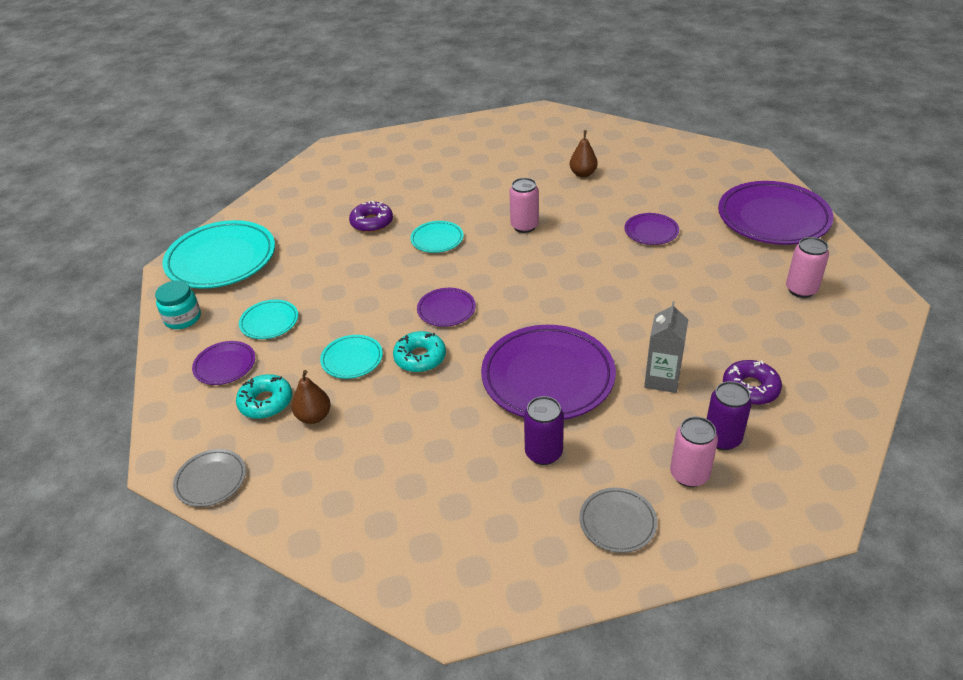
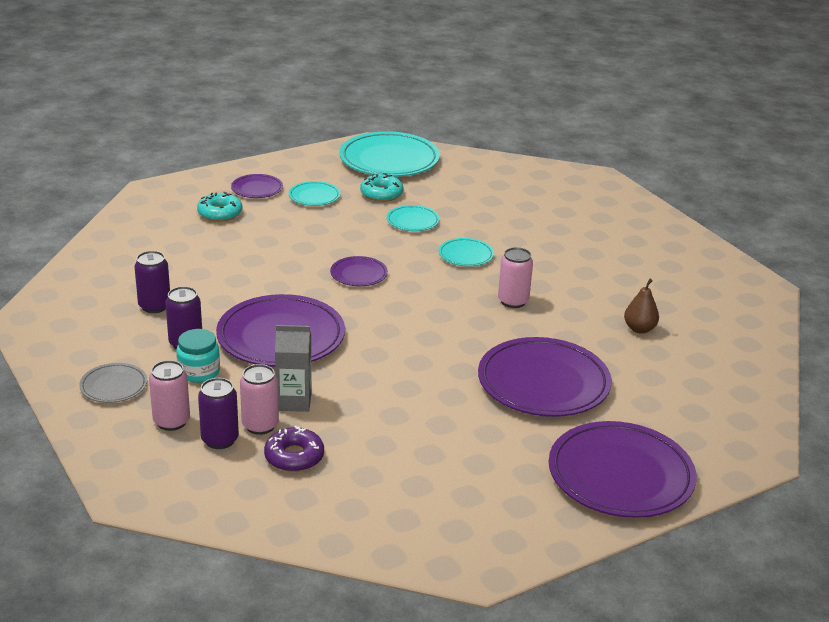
camera: 70 degrees right, 10 degrees down
(183, 318) = (307, 161): turquoise jar -> turquoise jar (199, 372)
(211, 480) = (138, 208): grey plate -> none
(314, 416) = (208, 235): brown pear -> none
(352, 359) = (278, 240): turquoise plate -> turquoise plate (412, 221)
(372, 222) = (477, 218): purple donut -> none
(420, 357) = (289, 270): turquoise donut -> turquoise donut (381, 194)
(457, 476) = (154, 306): none -> purple can
(651, 231) = (543, 383): purple plate -> purple plate, size x2.05
(801, 289) = (476, 495): pink can -> pink can (260, 425)

